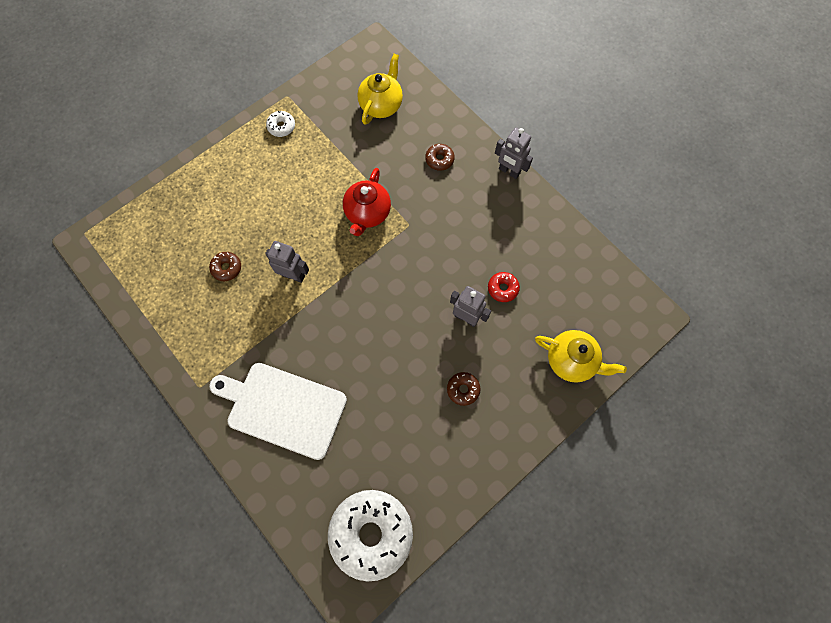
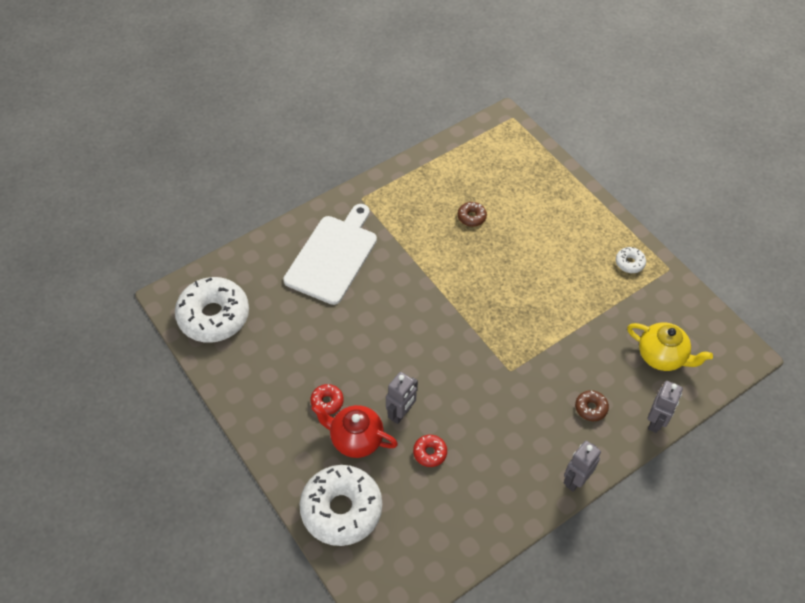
camera: 95 degrees right, 15 degrees down
(293, 275) = (460, 268): grey robot -> grey robot (656, 422)
(367, 213) = (525, 334): red teapot -> red teapot (355, 439)
(463, 389) = (327, 402): brown donut -> red donut
(571, 361) = (341, 509): yellow teapot -> white donut

